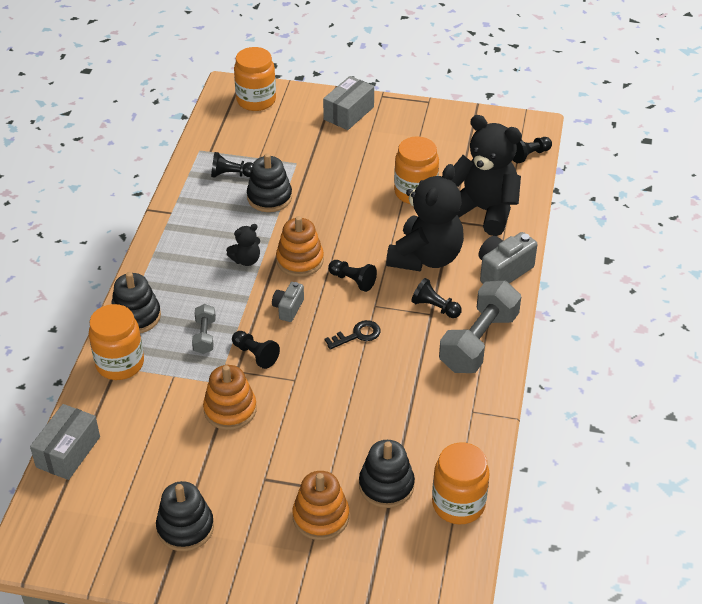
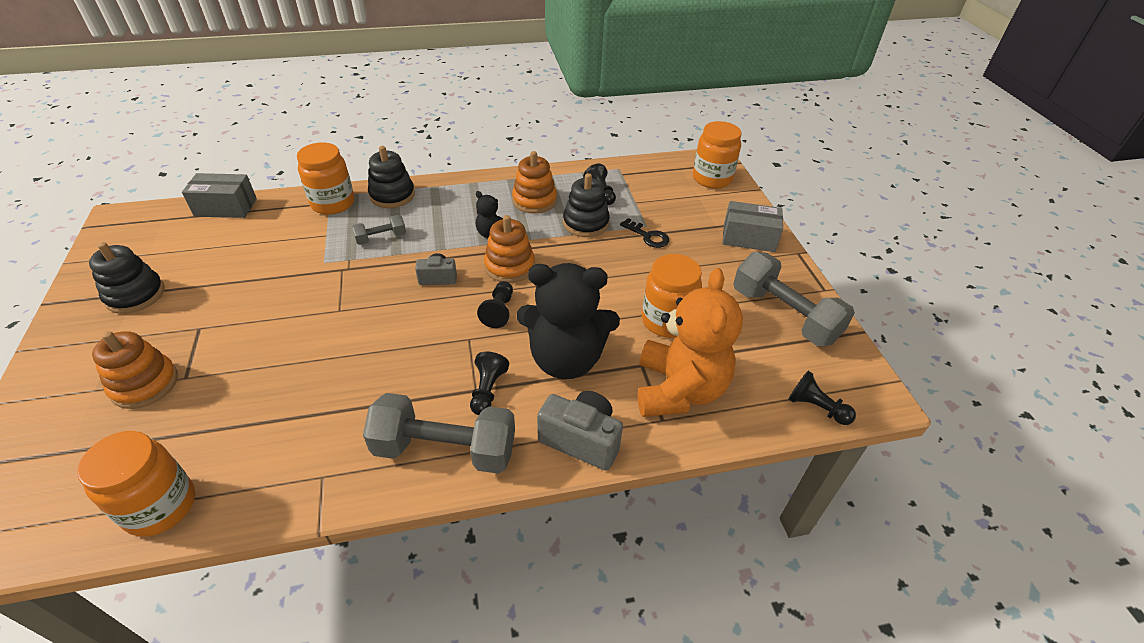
camera: 65 degrees right, 0 degrees up
(230, 410) = (289, 280): orange stacking toy -> orange stacking toy (534, 200)
(255, 355) = (366, 275): black pawn -> none
(357, 335) = (418, 337): black key -> black key (648, 236)
(386, 485) = (191, 426): black stacking toy -> none
(442, 132) = (784, 315): none -> grey dumbbell
(483, 210) = (679, 390): black teddy bear -> orange teddy bear

